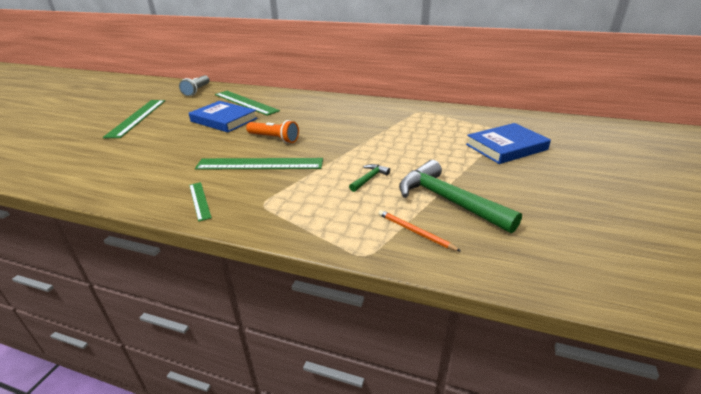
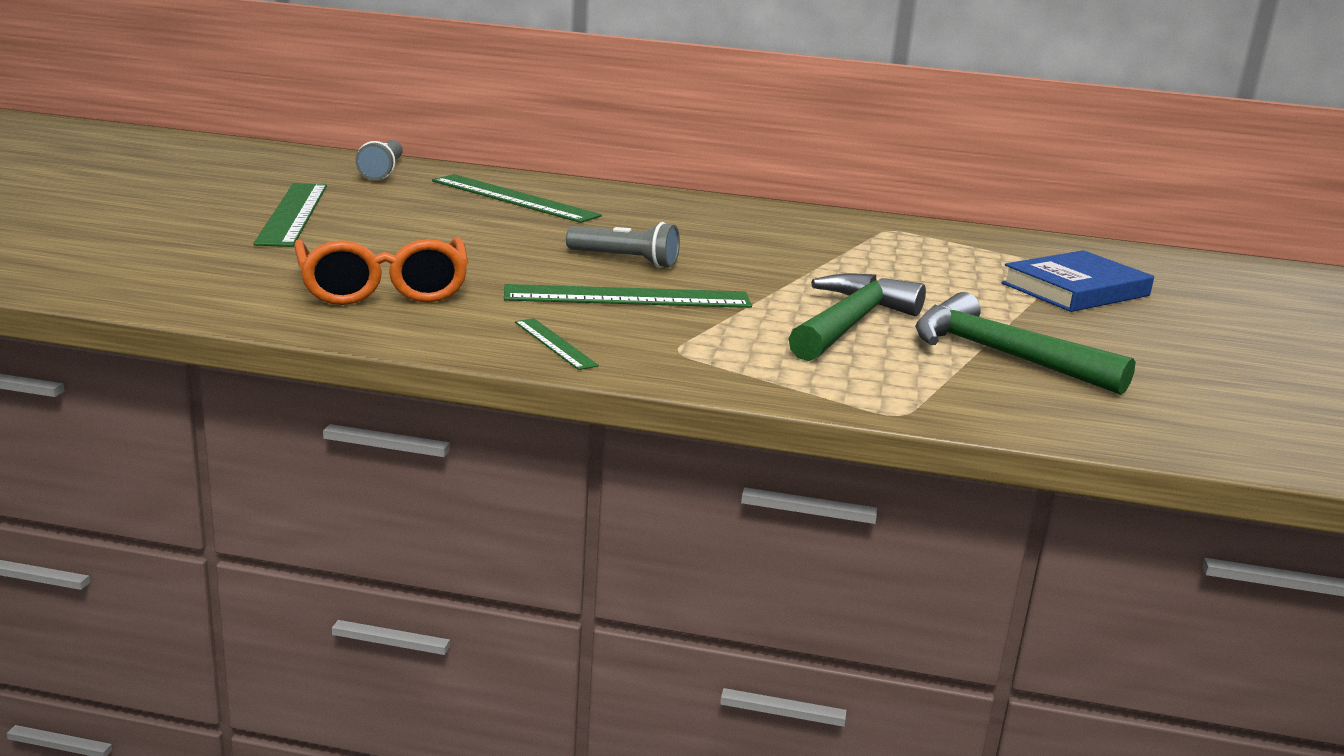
camera: 10 degrees left, 10 degrees down
(140, 164) = (383, 289): none -> orange glasses
(224, 120) = (493, 226): blue book -> none
(274, 138) = (625, 260): orange flashlight -> grey flashlight
(369, 178) = (850, 323): green hammer -> green hammer, size x2.22
(415, 232) = (966, 390): orange pencil -> none

